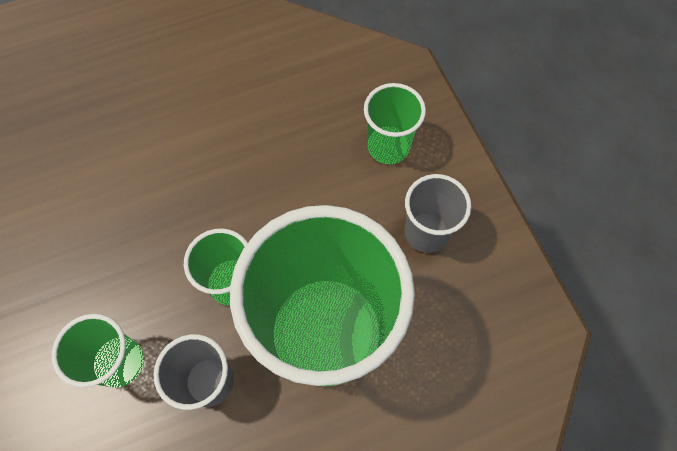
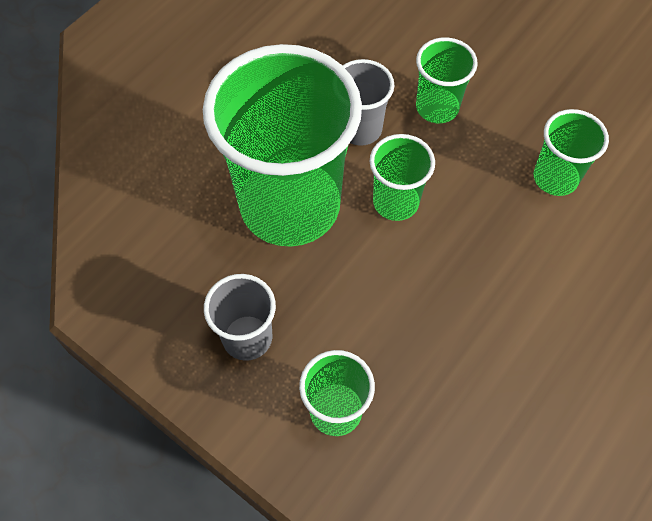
camera: 150 degrees right, 5 degrees down
(84, 229) = (555, 178): none -> green cup

